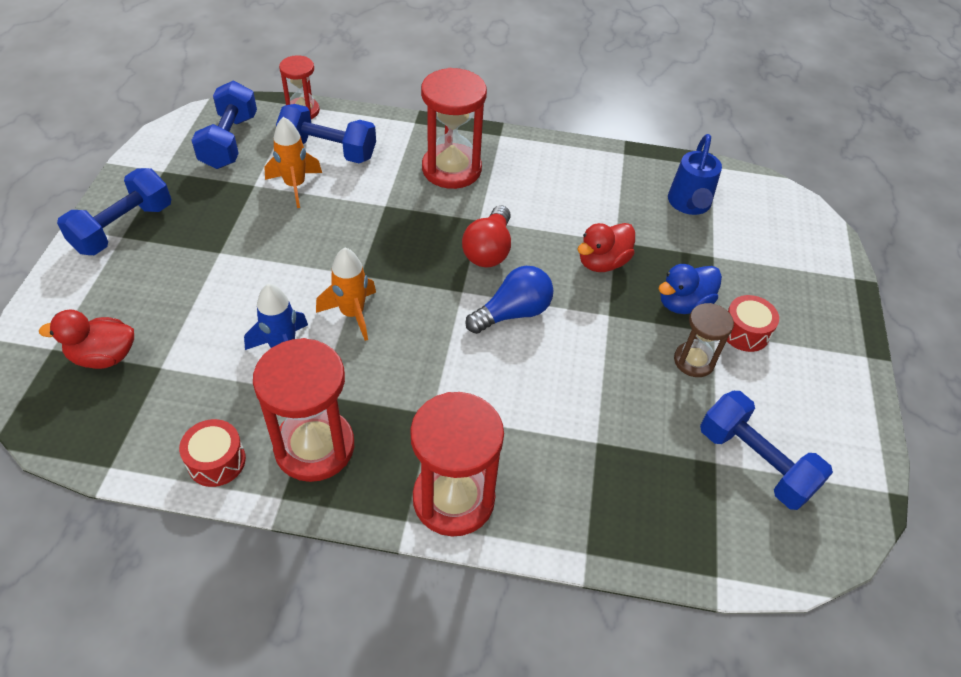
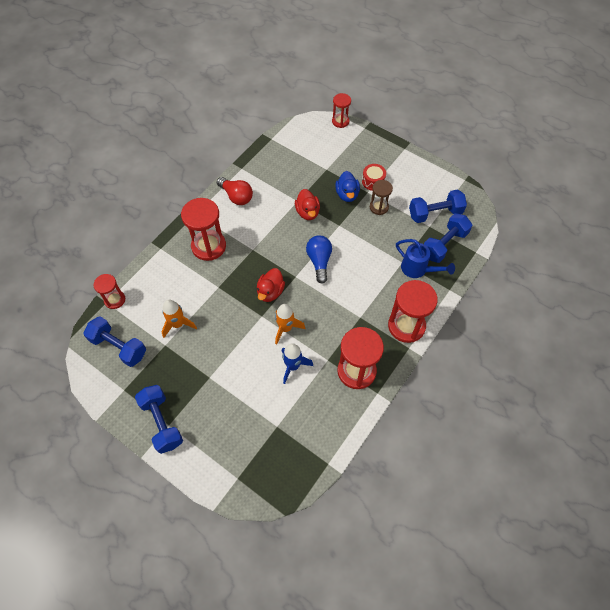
camera: 60 degrees left, 10 degrees up
(104, 356) = (256, 452): red duck -> red duck (270, 292)
(216, 461) = (346, 415): red drum -> none
(328, 150) = (158, 298): blue dumbbell -> blue dumbbell (444, 244)
(488, 250) = (275, 254): red light bulb -> red light bulb (236, 196)
(689, 205) = (290, 161): blue watering can -> blue watering can (418, 269)
(834, 239) = (340, 121): none -> red hourglass

